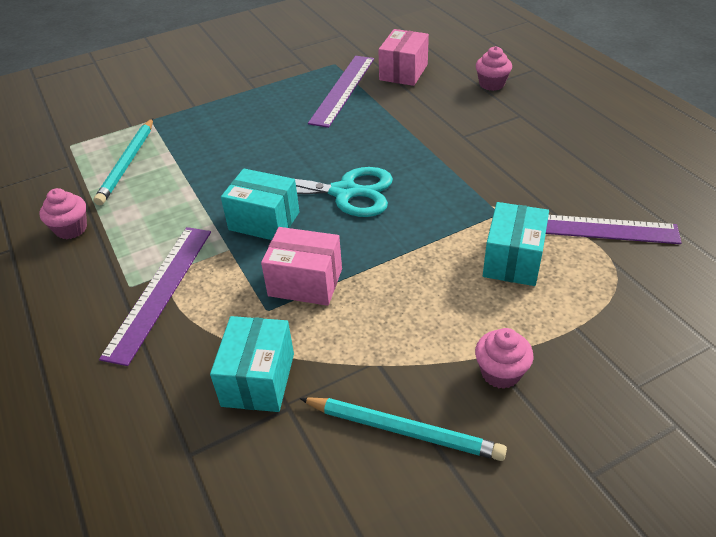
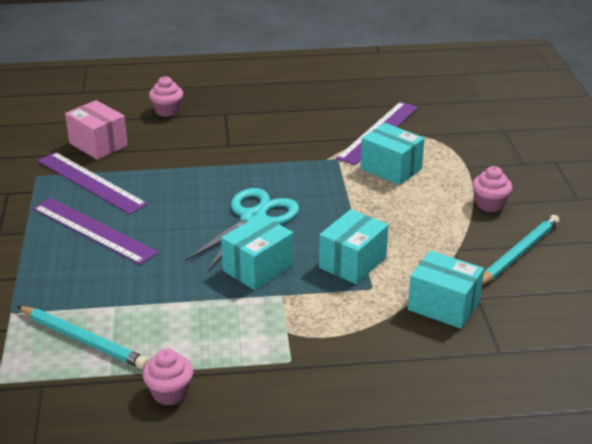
camera: 70 degrees left, 10 degrees down
(160, 291) = (309, 342): purple ruler -> purple ruler (93, 230)
(305, 282) = (352, 262): pink box -> turquoise box

